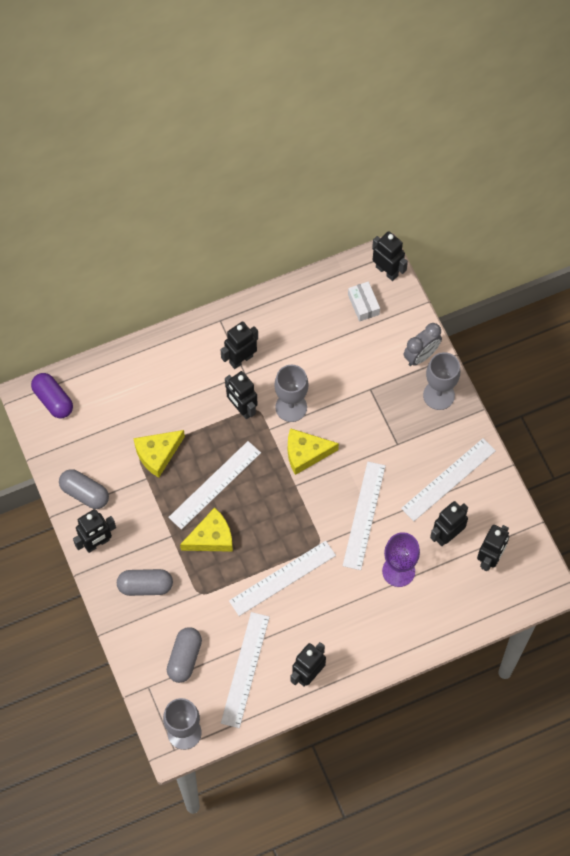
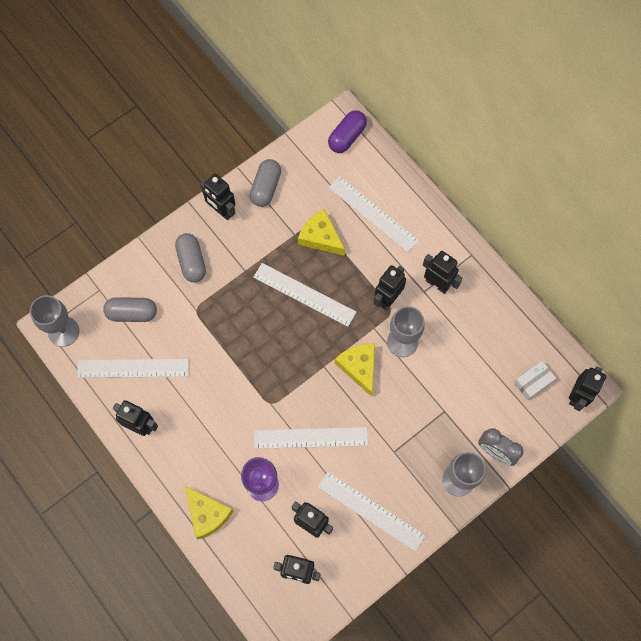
camera: 75 degrees right, 5 degrees up
(211, 537) = (252, 305): yellow cheese -> yellow cheese (207, 514)
(282, 578) = (228, 378): white ruler -> white ruler (373, 213)

